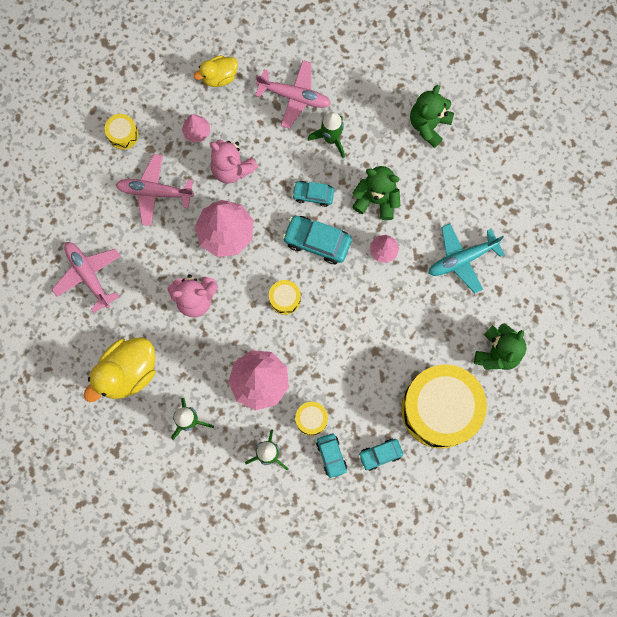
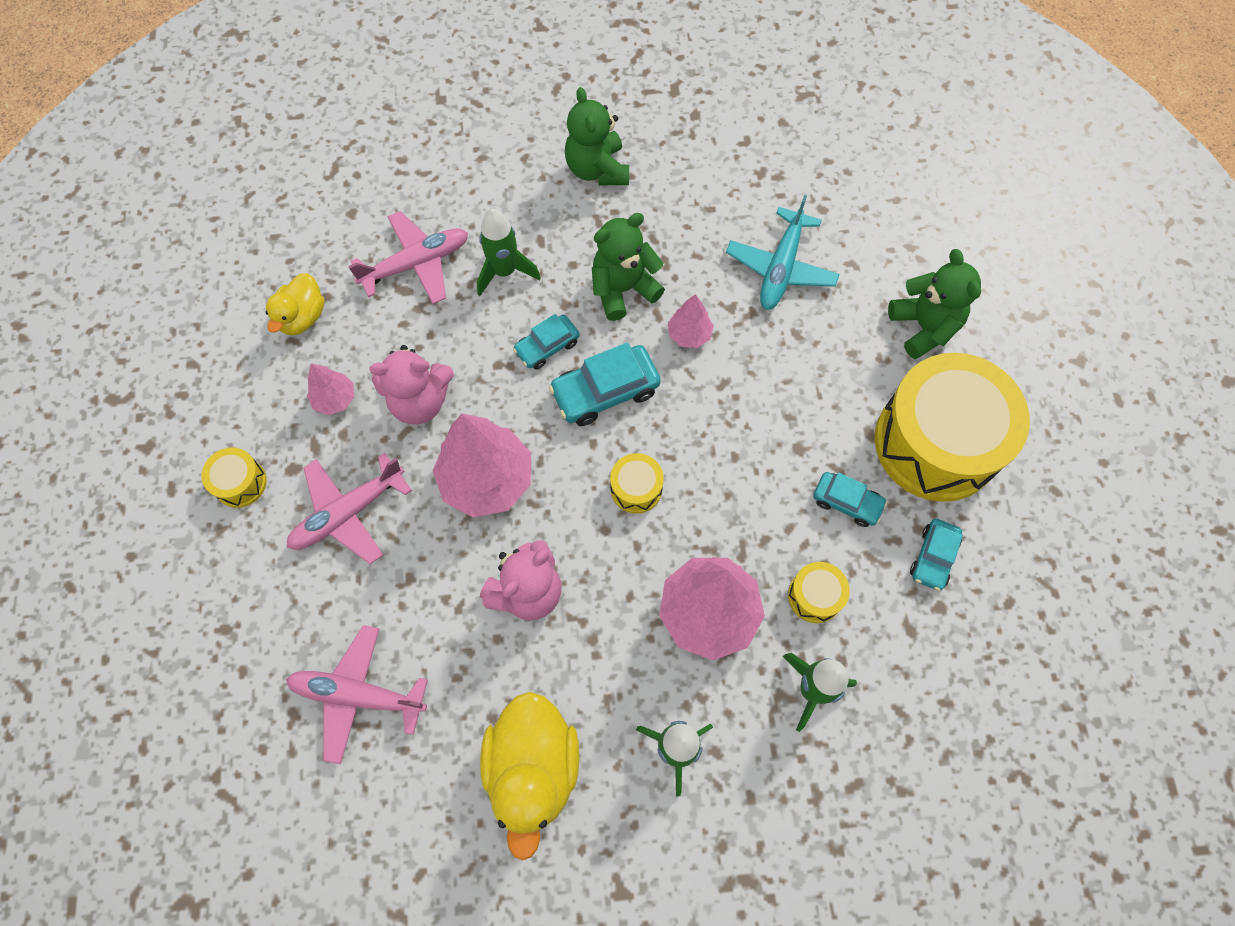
camera: 45 degrees left, 10 degrees down
(331, 456) = (884, 615): turquoise car -> turquoise car (847, 502)

